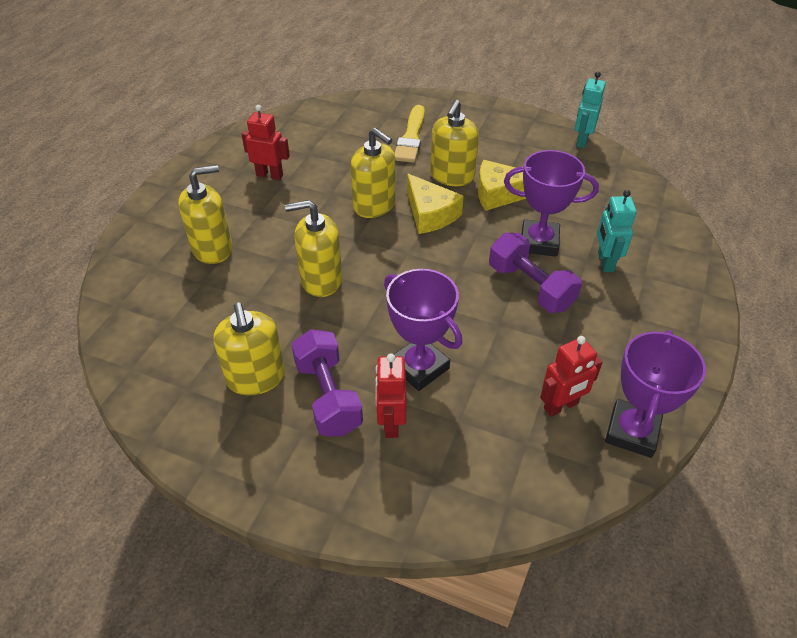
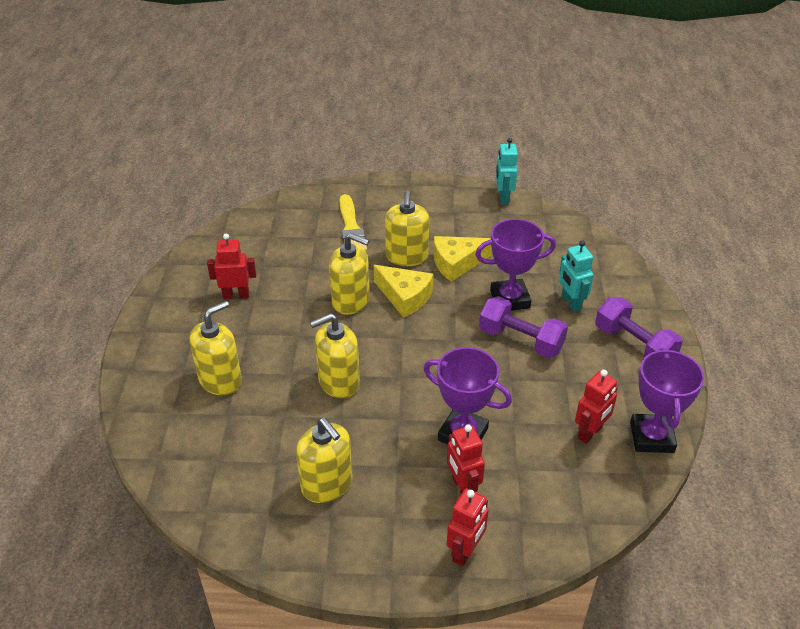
camera: 20 degrees left, 5 degrees down
(328, 396) = (398, 481): purple dumbbell -> purple dumbbell (634, 345)
(359, 493) = (465, 551): none -> red robot

